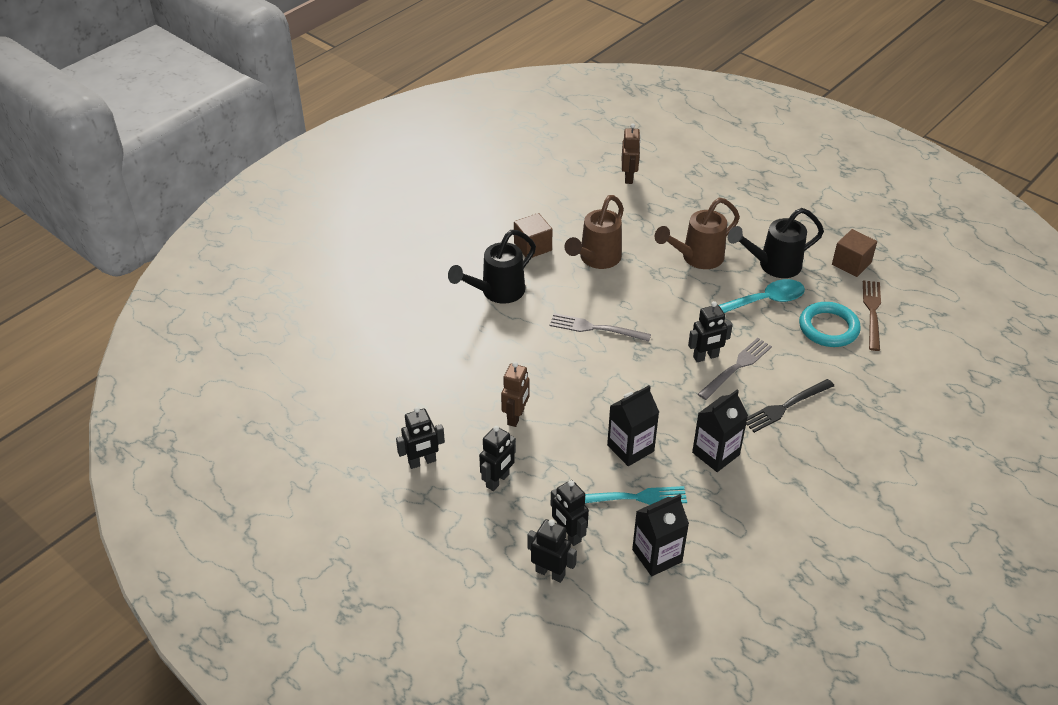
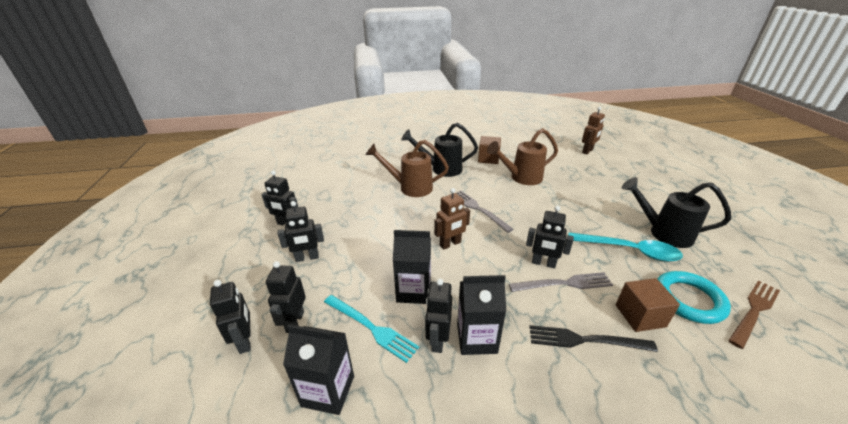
camera: 40 degrees right, 10 degrees down
(516, 417) = (368, 230): brown robot -> brown robot (450, 244)
(691, 473) = (437, 340): none -> black robot
(696, 258) = (597, 204): brown watering can -> brown watering can (410, 187)
(851, 264) = (752, 263): brown cube -> brown cube (640, 316)

